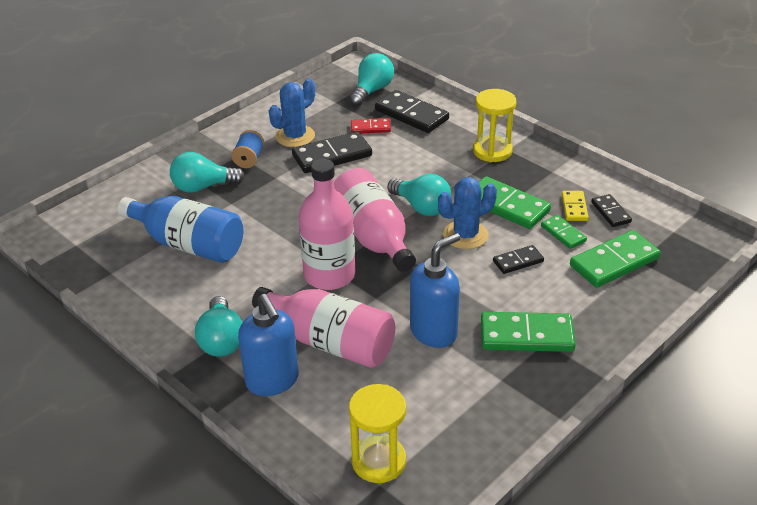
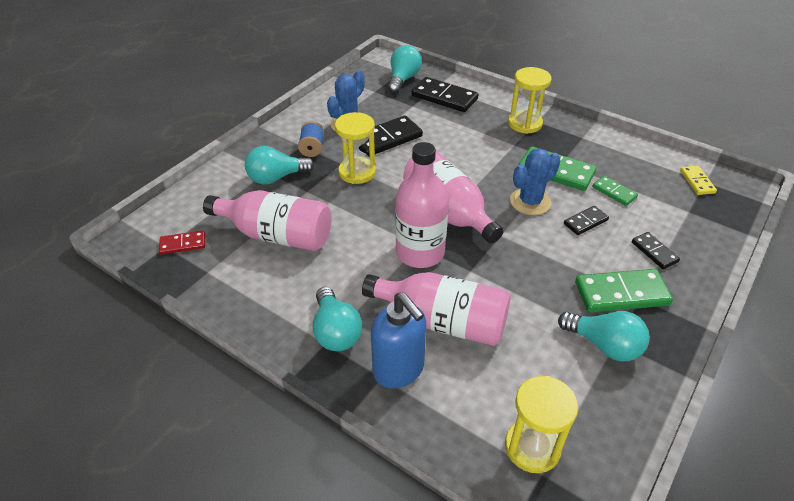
camera: 10 degrees left, 5 degrees up
(188, 244) = (276, 235): blue bottle -> pink bottle
(289, 188) = (357, 172): none -> yellow hourglass
(370, 128) = (412, 111): red domino -> red domino (183, 244)
(421, 207) = (482, 179): turquoise light bulb -> turquoise light bulb (604, 345)
(434, 332) = (536, 299): blue soap dispenser -> none
(574, 207) = (614, 168): yellow domino -> yellow domino (697, 182)
(611, 212) = (646, 169): black domino -> black domino (654, 252)
(614, 262) = (668, 214): green domino -> none

